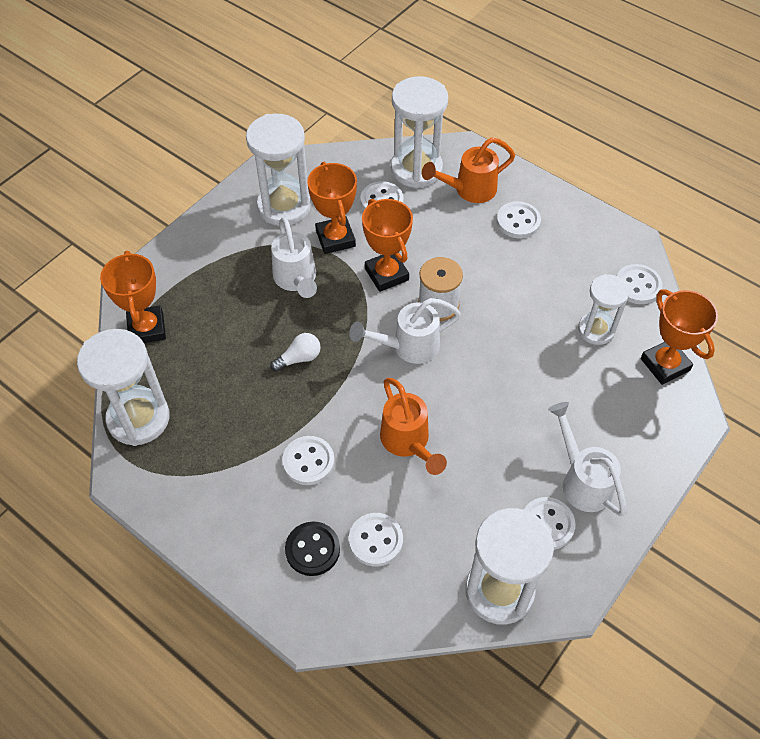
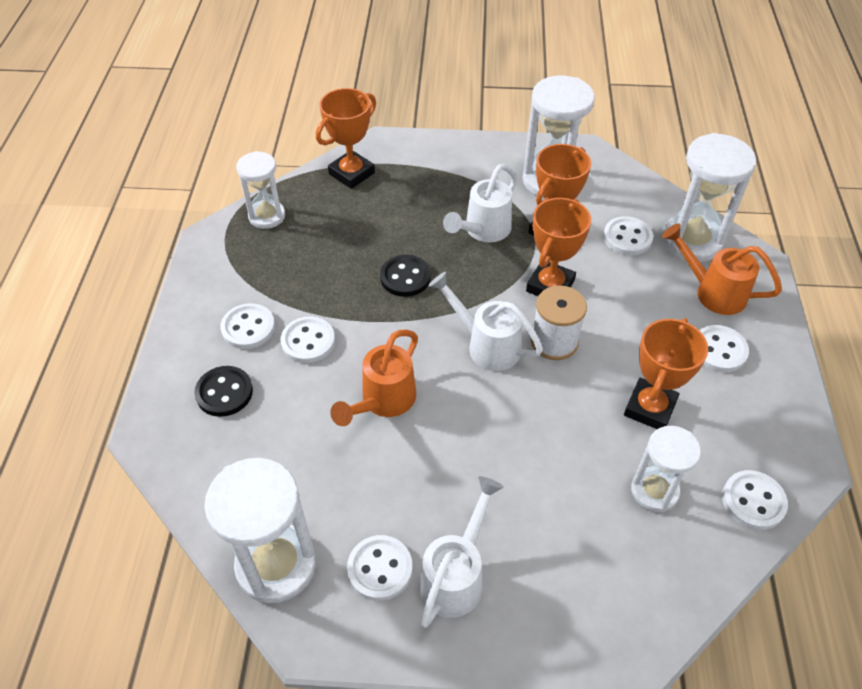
camera: 55 degrees right, 5 degrees down
(138, 418) = (267, 216): white hourglass -> white hourglass, size x0.63
(299, 358) = (405, 277): white light bulb -> black button
(375, 540) = (264, 433): white button -> white button (248, 328)
(665, 364) = (674, 584): orange trophy -> orange trophy (650, 408)

